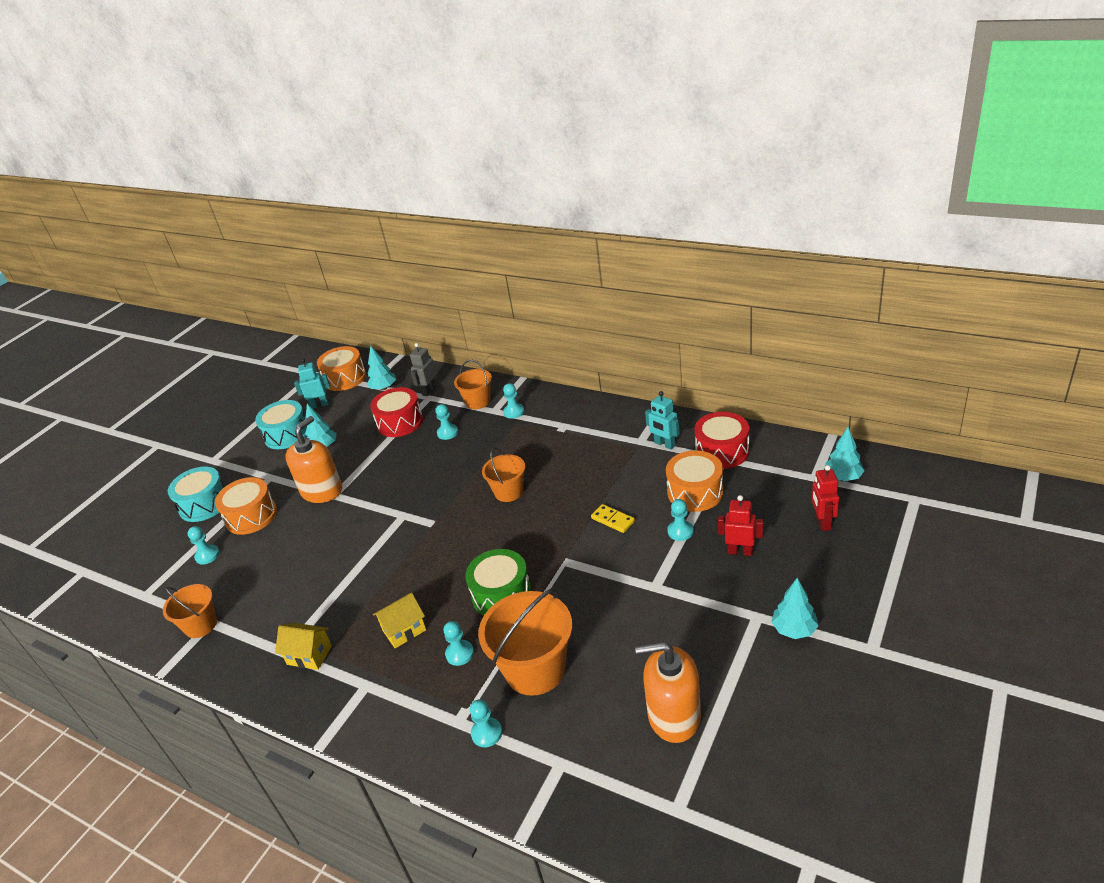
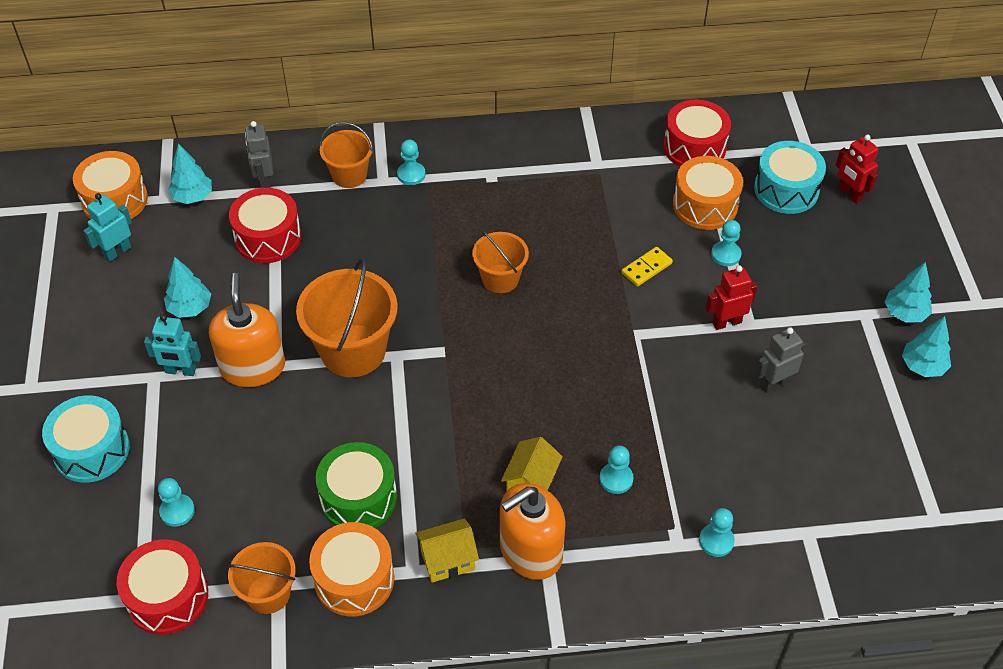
camera: 40 degrees left, 15 degrees up
(155, 601) = (167, 597): none -> red drum
(251, 516) = (184, 437): orange drum -> orange drum (354, 579)
(287, 434) = (112, 310): turquoise drum -> turquoise drum (786, 189)
(447, 433) = (349, 230): turquoise pawn -> none
(501, 594) = (602, 398): green drum -> green drum (358, 498)
(535, 669) = (707, 458): orange bucket -> orange bucket (353, 351)
(613, 520) = (646, 268): yellow domino -> yellow domino turned 45 degrees counterclockwise
(635, 637) = (774, 383): none -> grey robot
(664, 444) = (627, 159): turquoise robot -> turquoise robot (180, 371)
(674, 716) = (868, 440): orange soap dispenser -> orange soap dispenser (530, 551)
(740, 551) = (799, 254): red robot -> red robot (726, 322)
(843, 477) = (832, 138): turquoise tree -> turquoise tree (922, 366)

